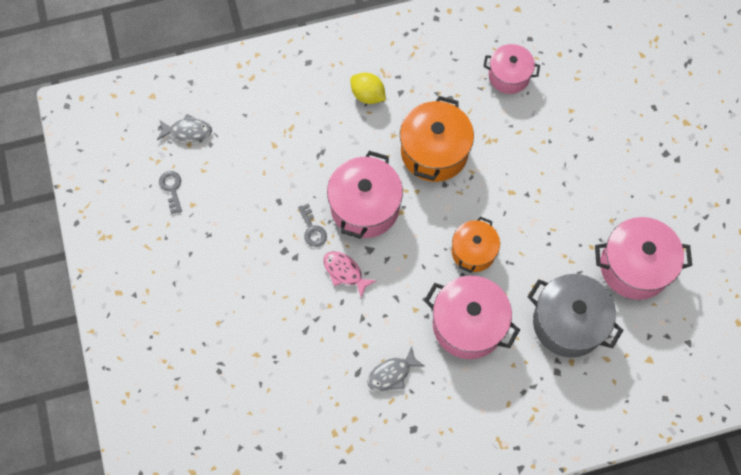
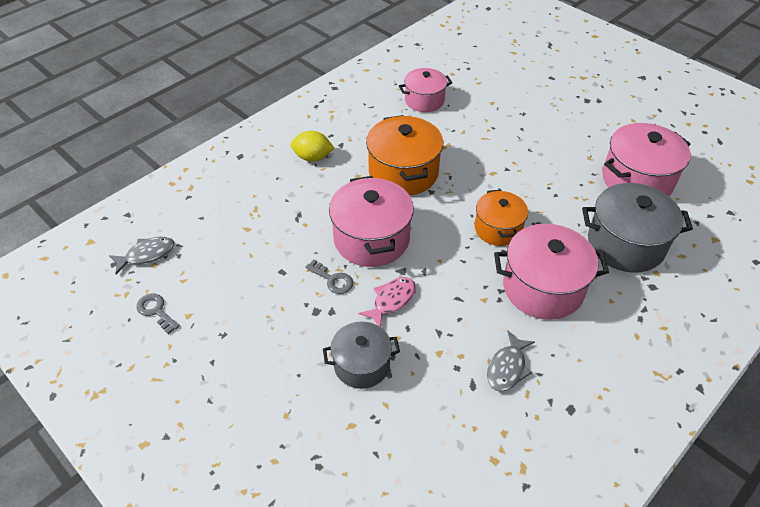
camera: 30 degrees left, 20 degrees down
(290, 313) = (361, 365): none -> grey pot
(345, 272) = (391, 300): pink fish -> pink fish turned 120 degrees clockwise

